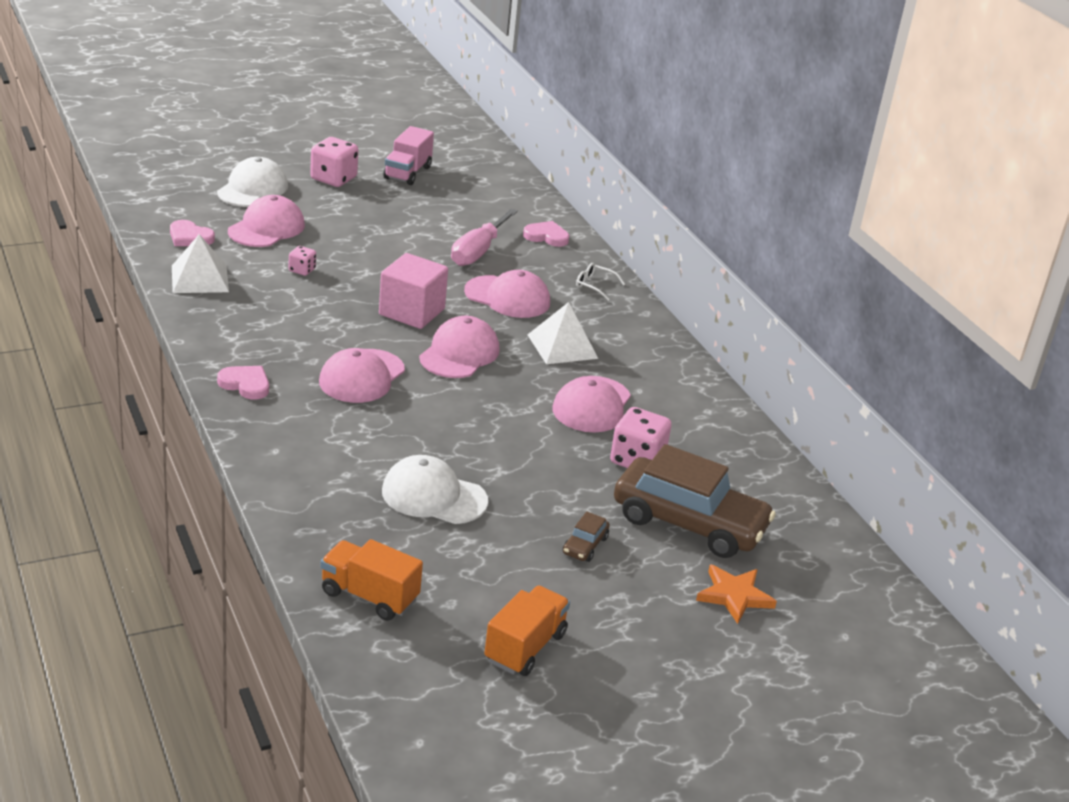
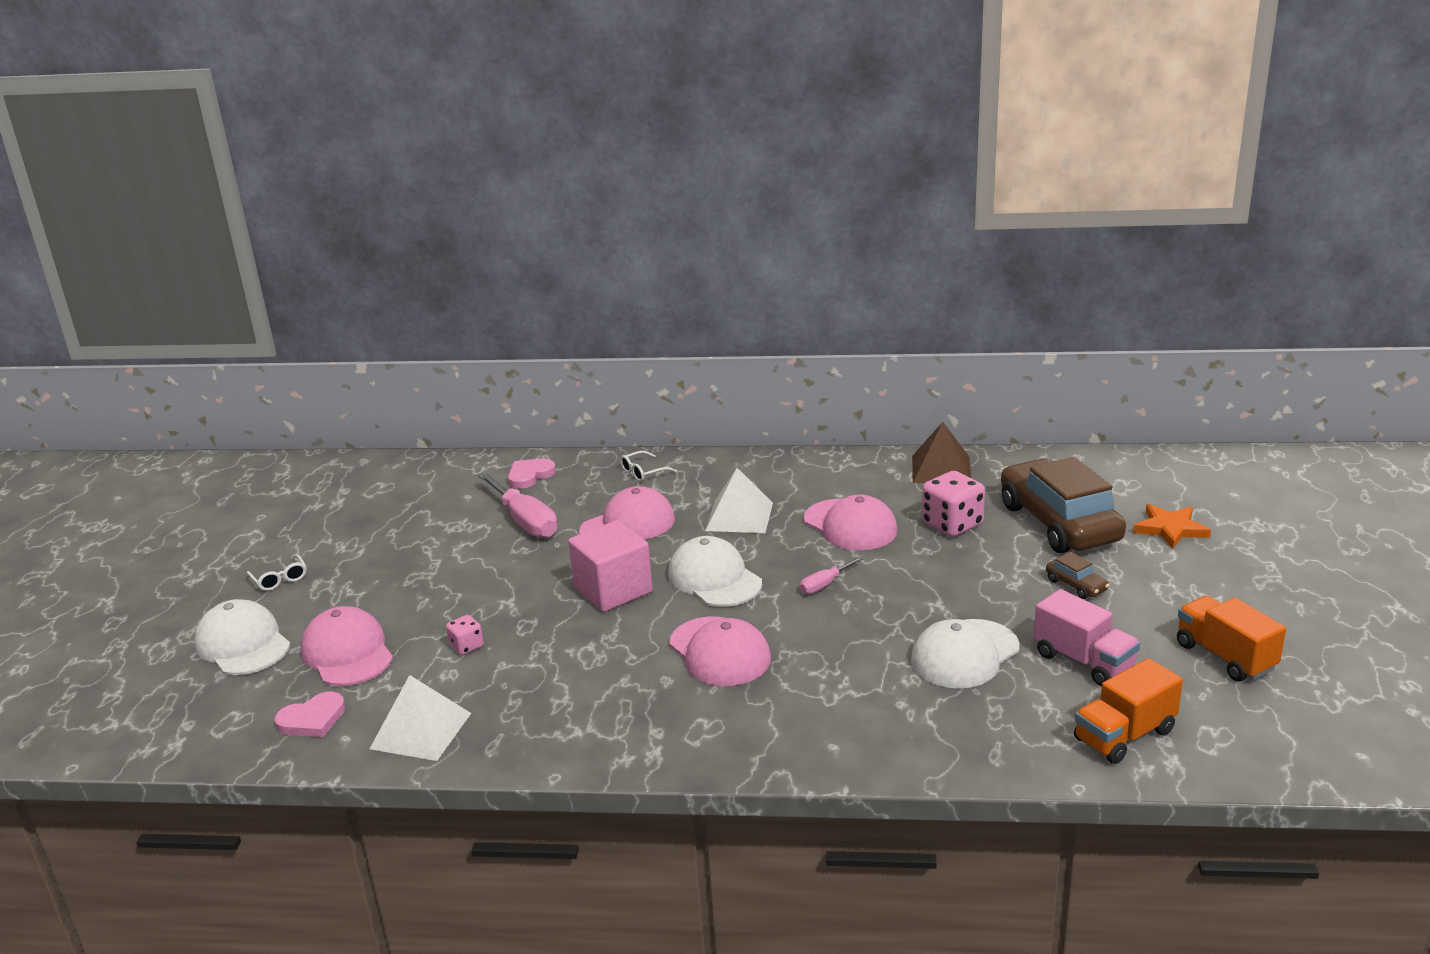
camera: 55 degrees left, 5 degrees down
(245, 384) = (685, 741): pink heart -> none
(333, 179) = (280, 579): pink dice -> white glasses
(407, 173) = (318, 527): pink truck -> pink truck (1083, 661)
(459, 353) = (714, 579): pink cap -> white cap
(489, 408) = (825, 584): none -> pink screwdriver
(689, 523) = (1058, 523): brown car -> brown car turned 75 degrees counterclockwise
(733, 439) = (941, 469): none -> brown pyramid

